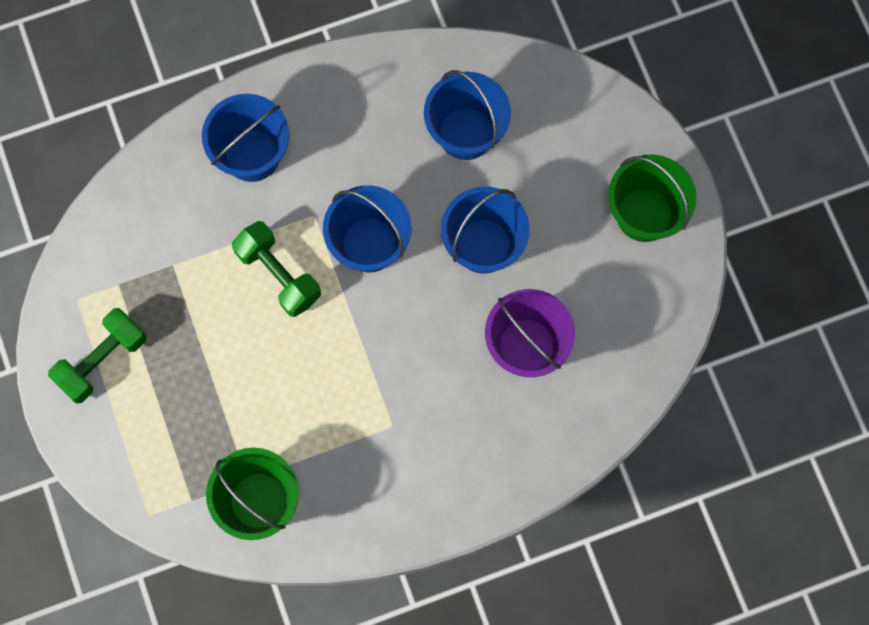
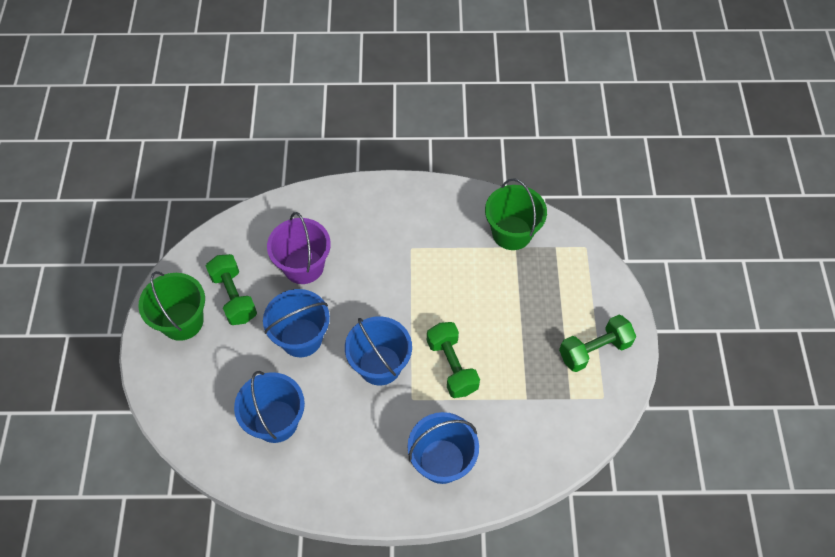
camera: 160 degrees left, 15 degrees down
(596, 270) = (234, 297): none -> green dumbbell

